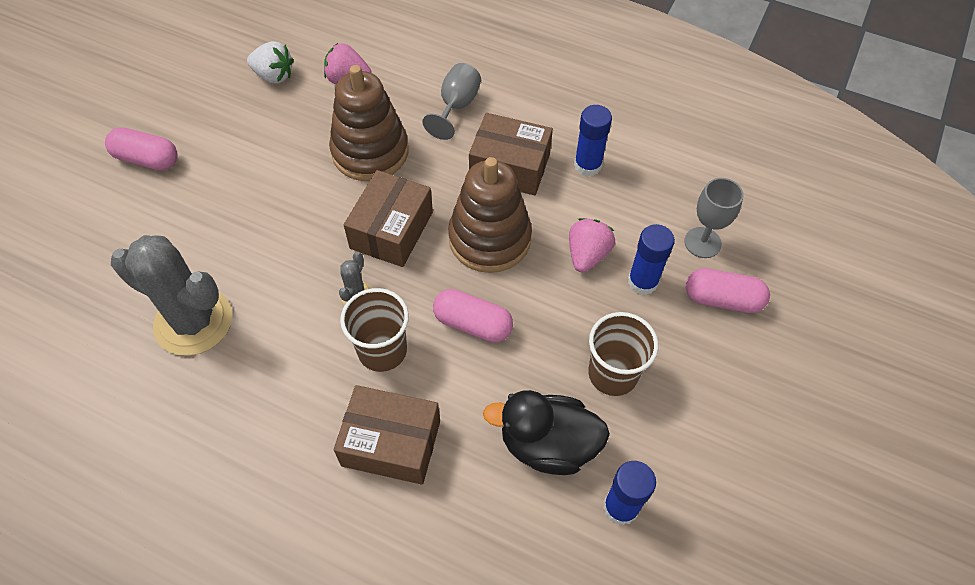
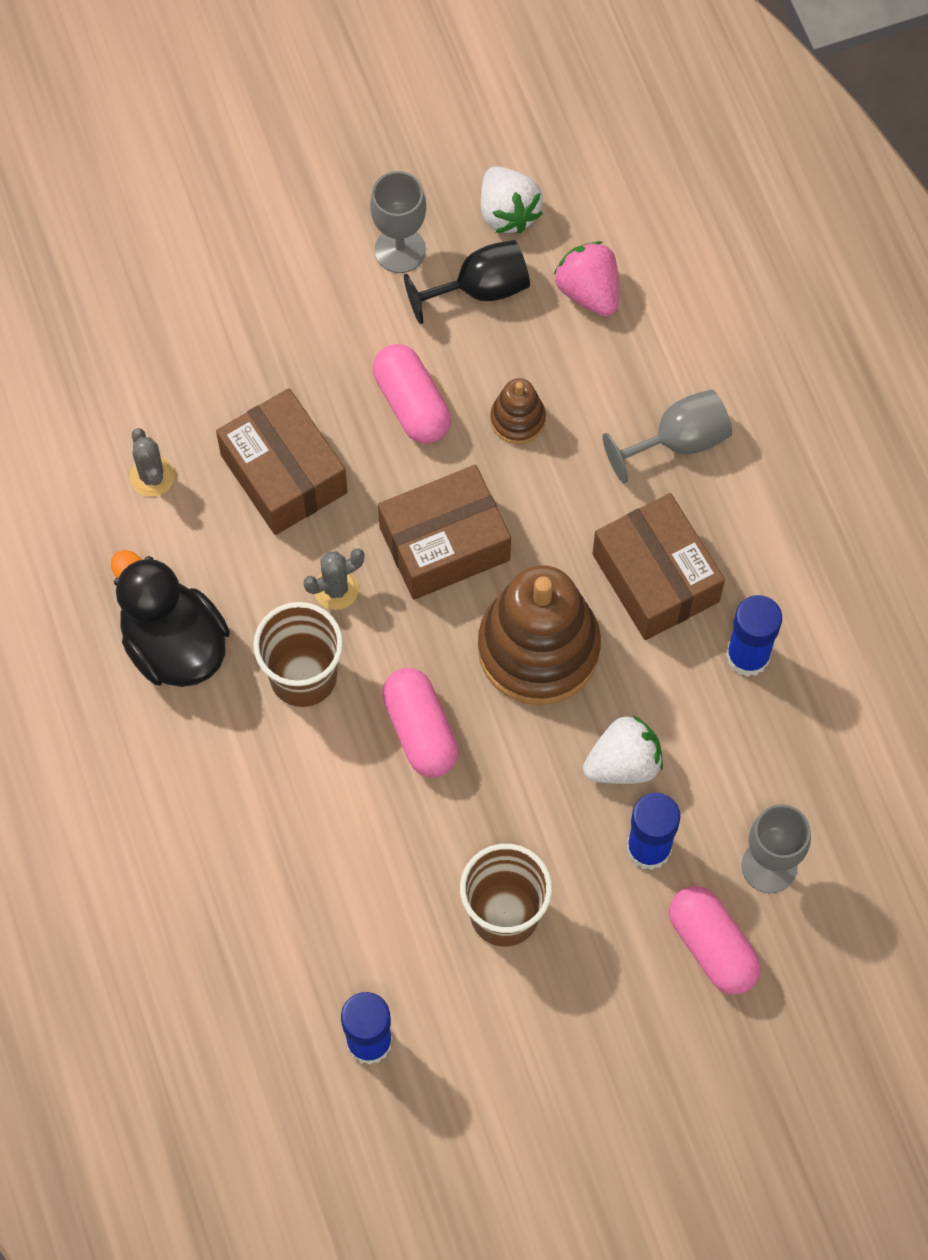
camera: 45 degrees right, 10 degrees up
(147, 159) = (269, 220): pink capsule -> pink capsule (412, 404)
(193, 322) = (152, 476): grey cactus -> grey cactus, size x0.42
(234, 125) = (400, 250): none -> grey goblet
(293, 113) = (480, 289): none -> black goblet
(370, 152) = (517, 419): brown stacking toy -> brown stacking toy, size x0.47
(391, 443) = (221, 780): brown box -> brown box (284, 474)
(547, 445) = (364, 920): black duck -> black duck (174, 644)
(587, 255) = (623, 763): pink strawberry -> white strawberry

